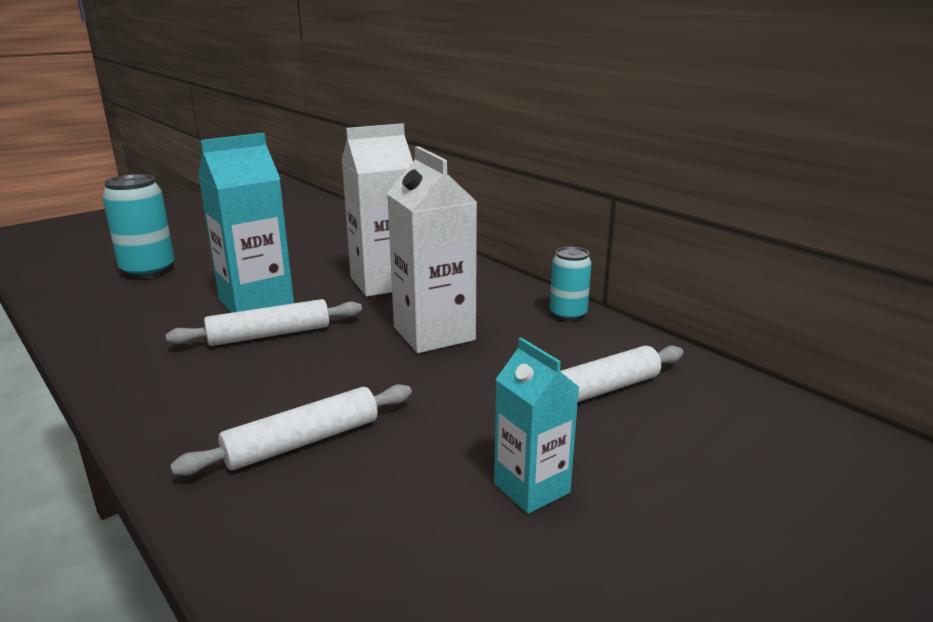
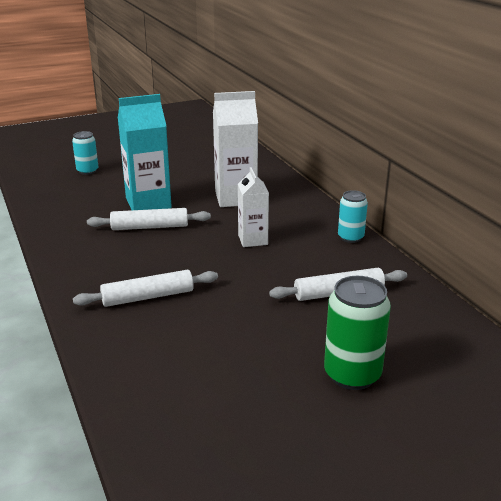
camera: 15 degrees right, 5 degrees up
(148, 270) = (87, 171): turquoise can -> turquoise can, size x0.62
(434, 334) = (253, 240): white carton -> white carton, size x0.61
(531, 488) = (265, 343): turquoise carton -> none
(697, 518) = (352, 374): none -> green can

